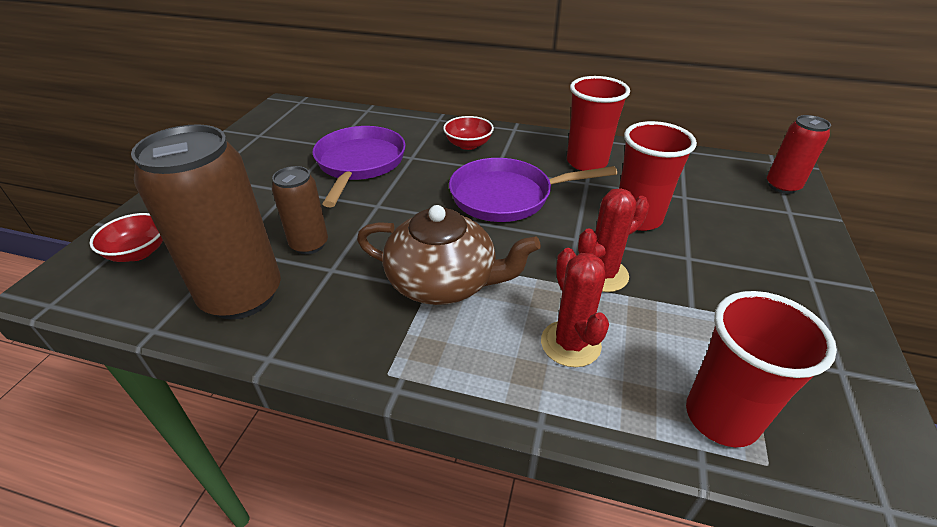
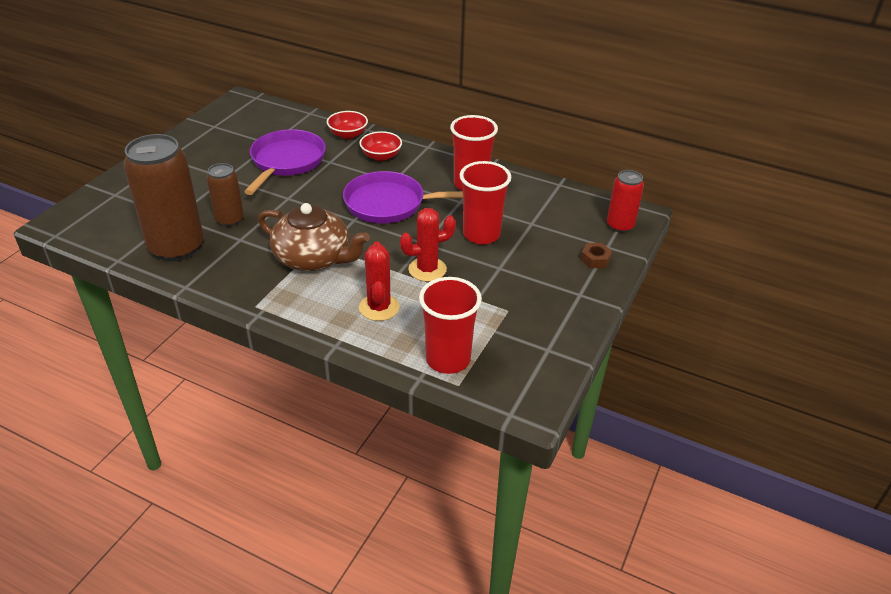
camera: 10 degrees right, 0 degrees up
(139, 252) = (113, 209): red bowl -> red bowl (348, 134)
(790, 230) = (595, 259): none -> brown nut

